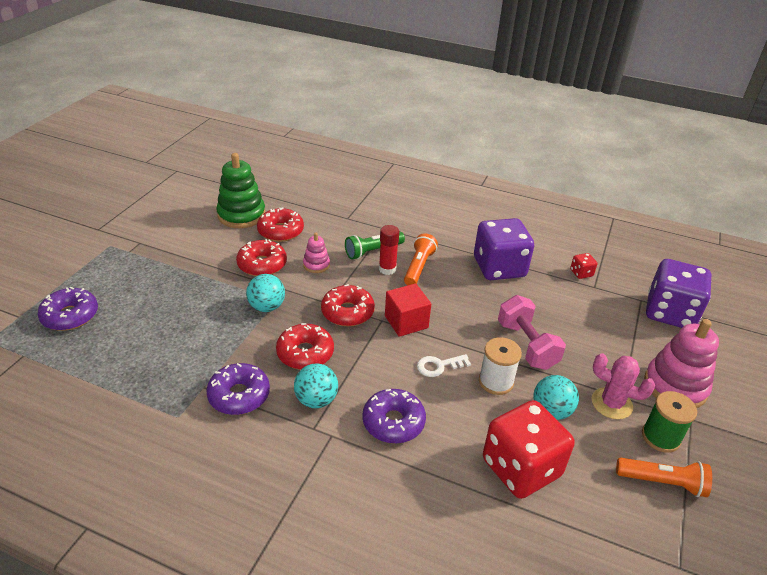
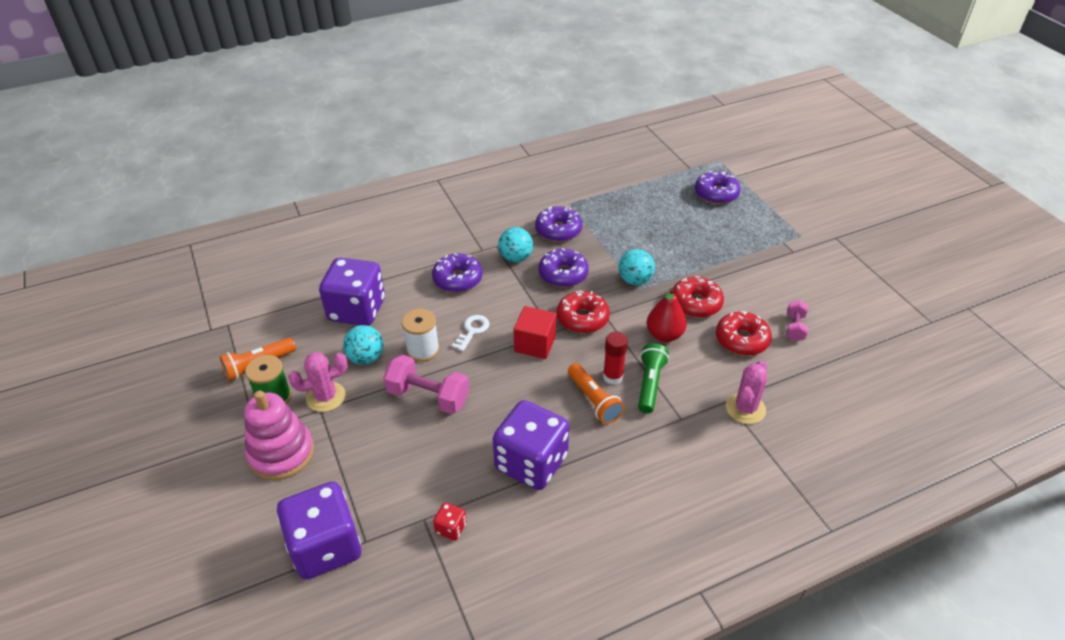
camera: 135 degrees right, 5 degrees up
(241, 215) = (795, 328): green stacking toy -> pink dumbbell
(305, 353) = (563, 274): red donut -> purple donut
(316, 265) = (664, 335): pink stacking toy -> red pear
(345, 210) = (745, 408): none -> pink cactus
(521, 468) = (357, 310): red dice -> purple dice

